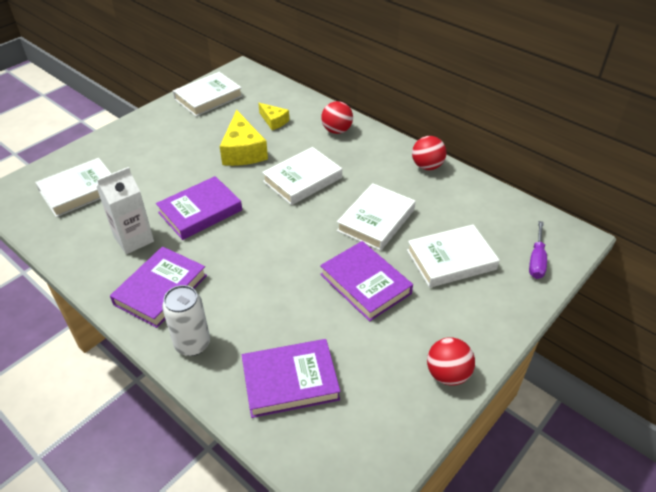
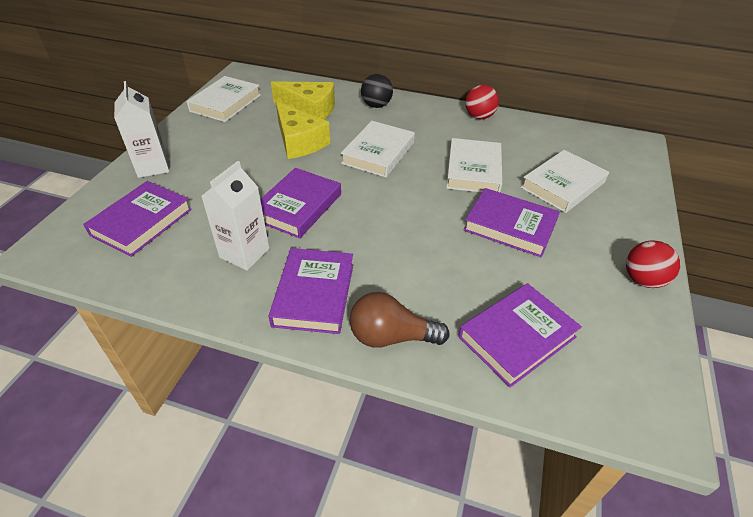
camera: 25 degrees left, 0 degrees up
(80, 191) = (142, 222): white book -> purple book
(116, 144) = (153, 166): none -> white carton
(192, 344) = (391, 336): white can -> brown light bulb
(274, 121) = (309, 110): yellow cheese -> yellow cheese, size x1.77
(337, 130) = (376, 105): red ball -> black ball
(536, 260) = (627, 167): purple screwdriver -> none

